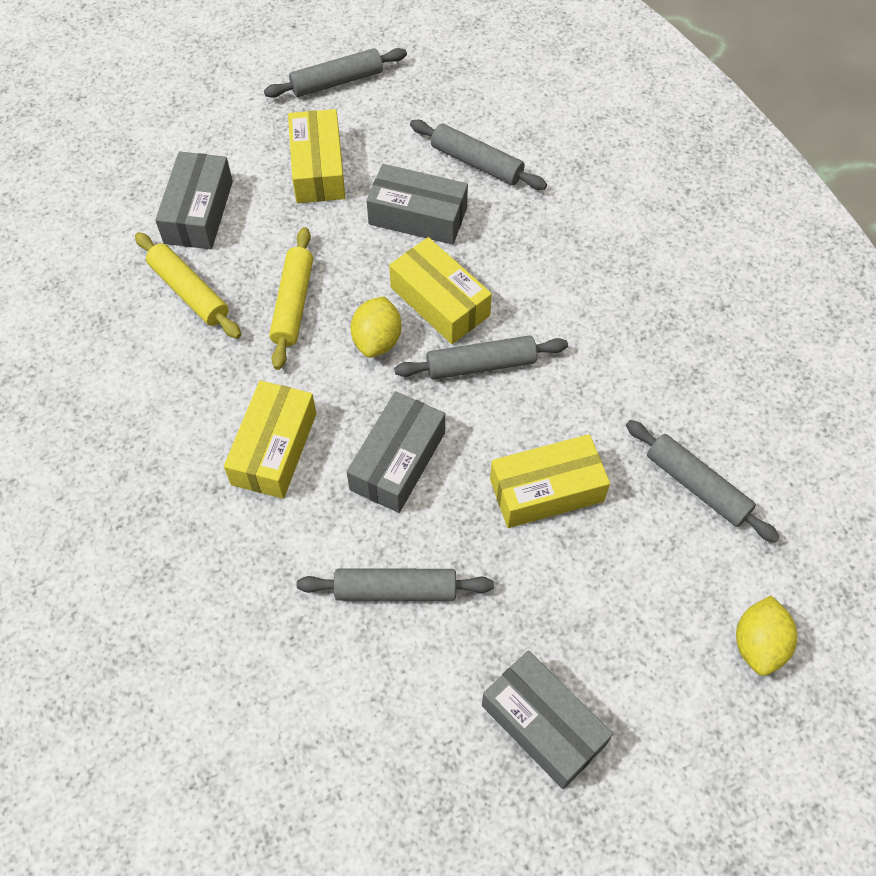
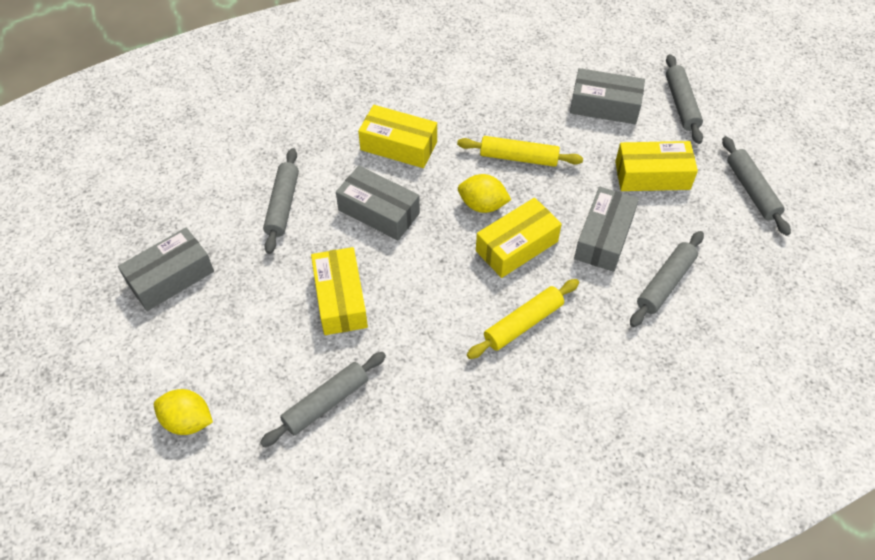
camera: 95 degrees right, 5 degrees down
(189, 292) = (532, 102): yellow rolling pin -> yellow rolling pin (523, 324)
(481, 364) = (455, 268): grey rolling pin -> grey rolling pin (681, 104)

